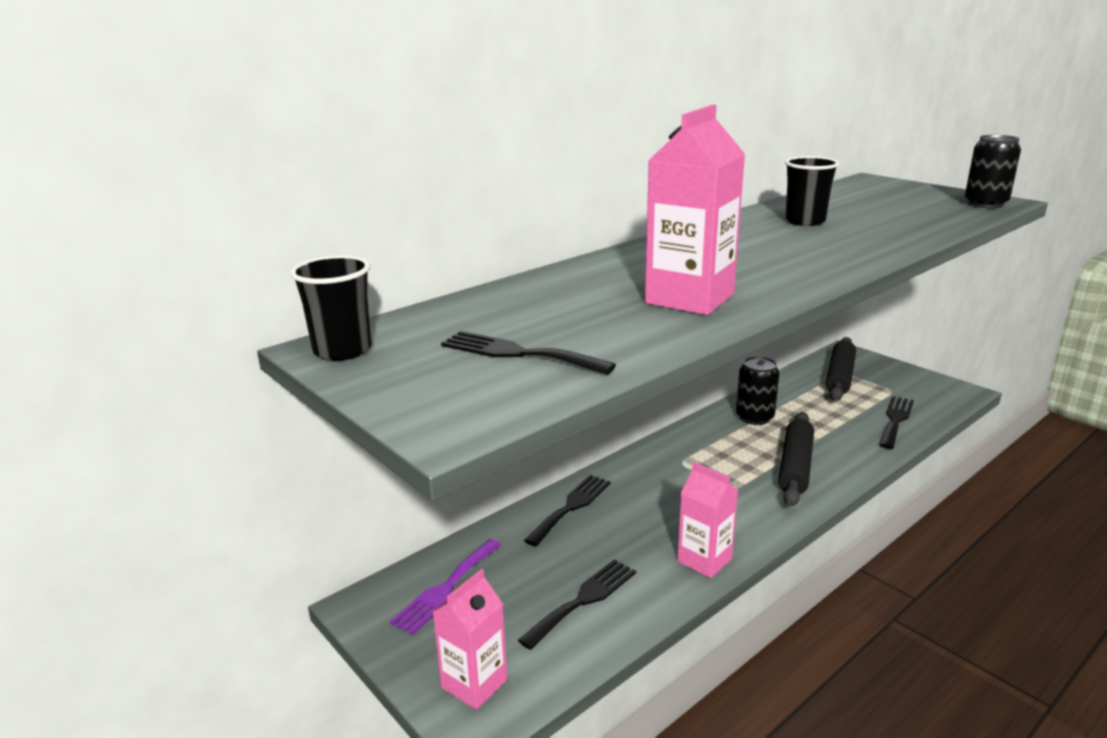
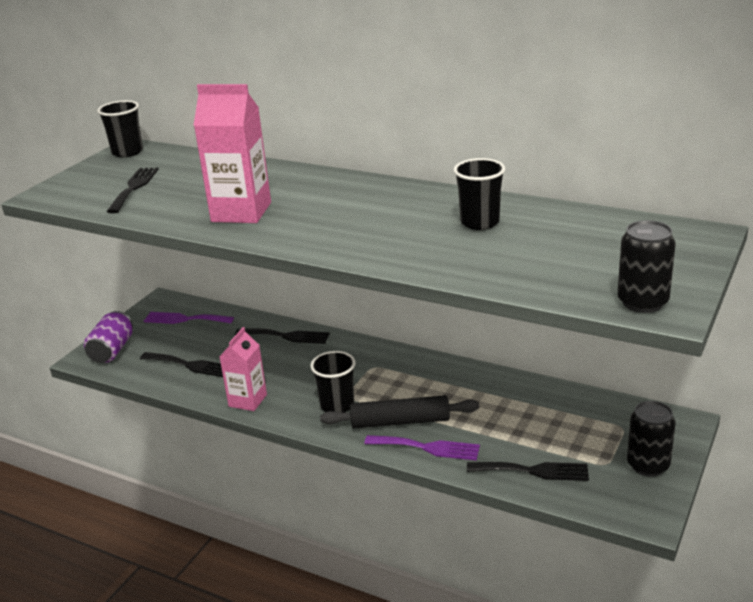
camera: 70 degrees right, 5 degrees up
(474, 683) = (112, 350): pink carton -> purple can
(747, 497) = (337, 405): none -> black cup
(754, 417) = (476, 388): black can -> black can (648, 465)
(839, 376) = (611, 426): black rolling pin -> none
(846, 461) = (427, 448): none -> purple fork

